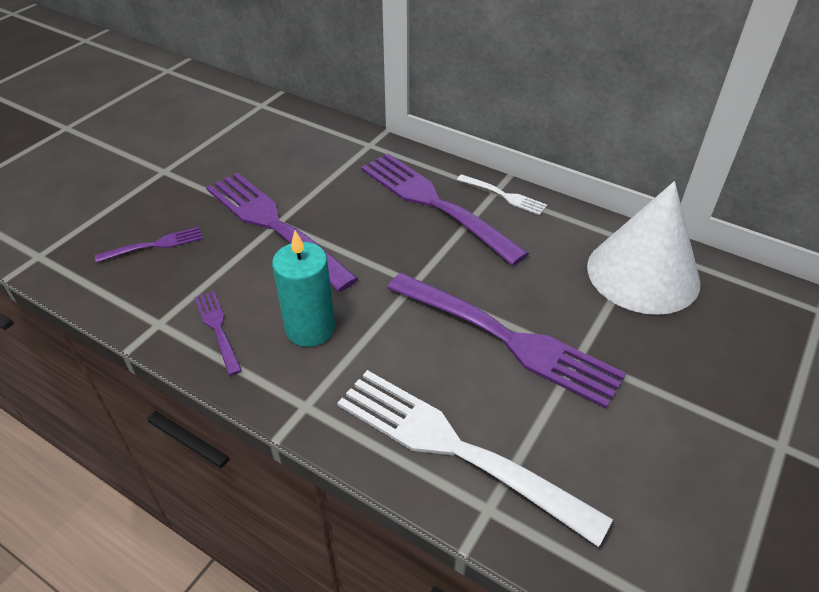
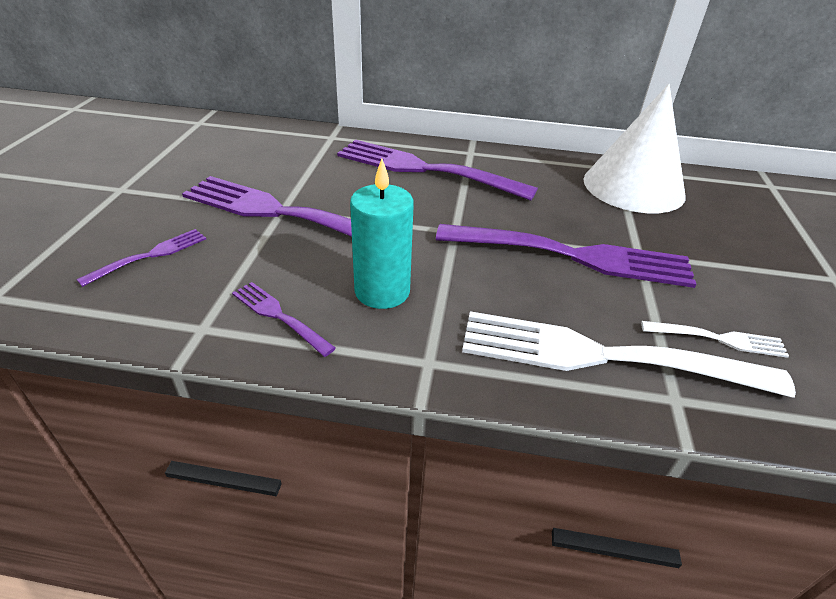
camera: 25 degrees left, 5 degrees down
(503, 195) = (480, 154): white fork -> white fork (717, 339)

